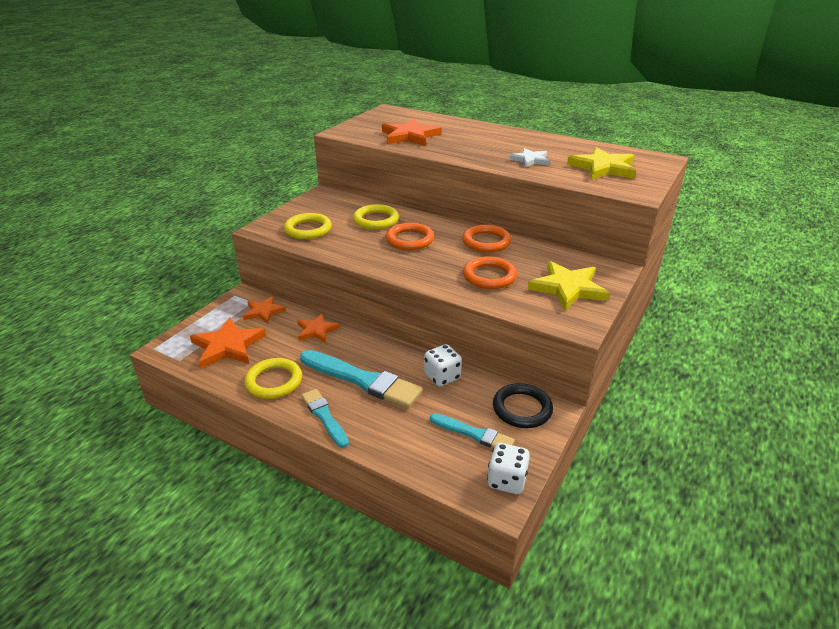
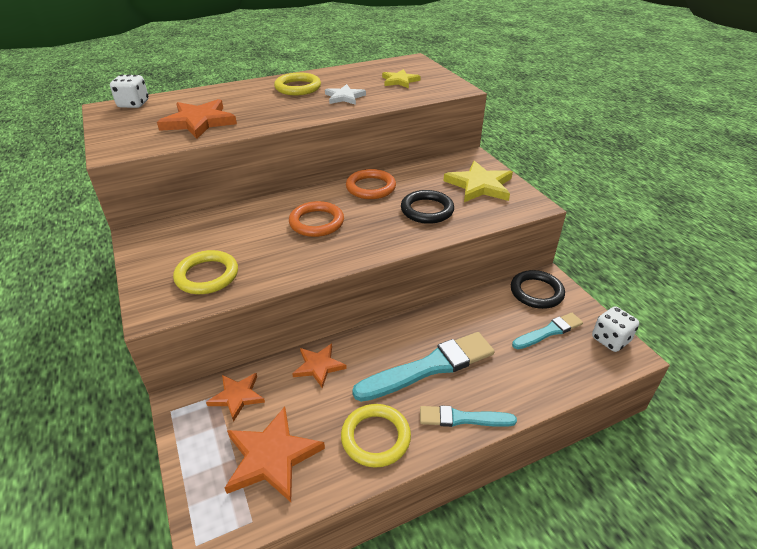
camera: 55 degrees left, 5 degrees up
(376, 220) = (251, 225): yellow ring -> yellow ring (298, 87)
(442, 376) = (465, 314): white dice -> white dice (133, 104)
(489, 276) = (427, 210): orange ring -> black ring
(603, 167) = (399, 81): yellow star -> yellow star, size x0.62

